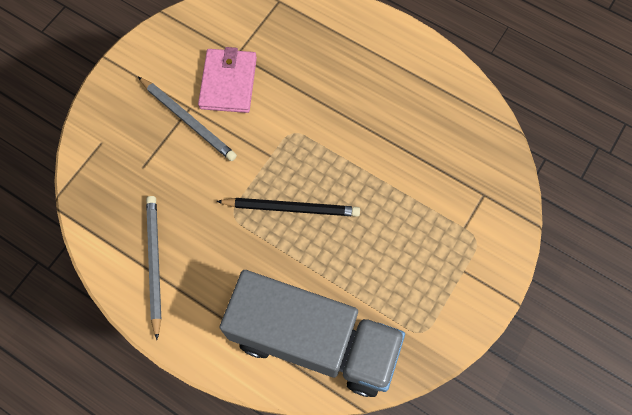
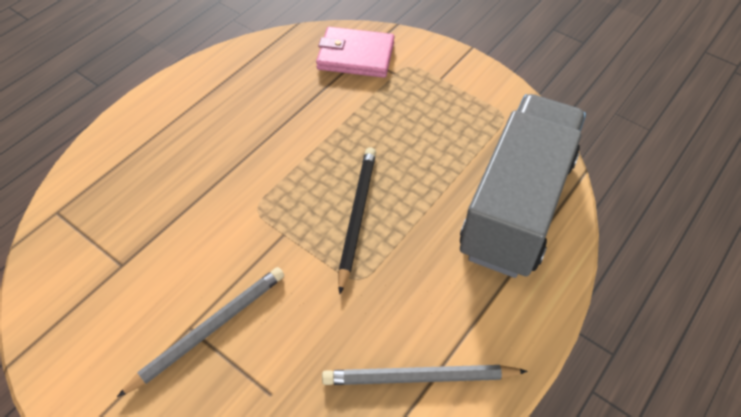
camera: 85 degrees left, 15 degrees down
(228, 83) = (164, 277): pink wallet -> pink wallet (355, 56)

